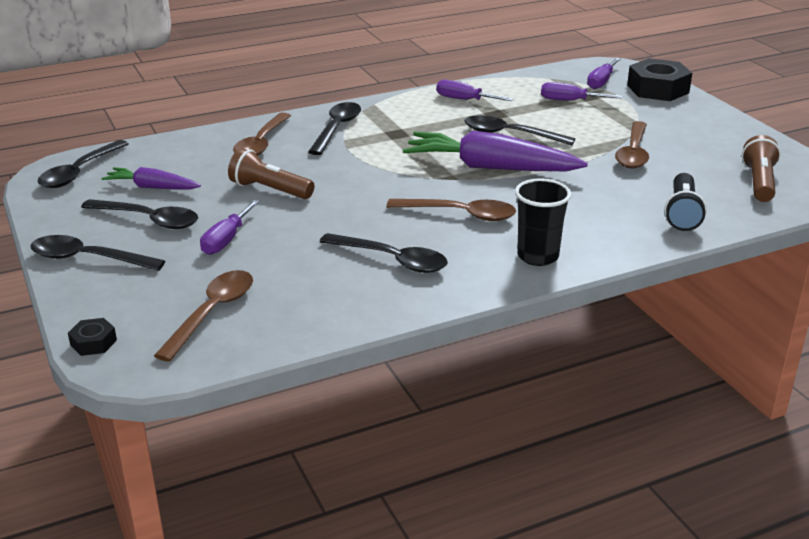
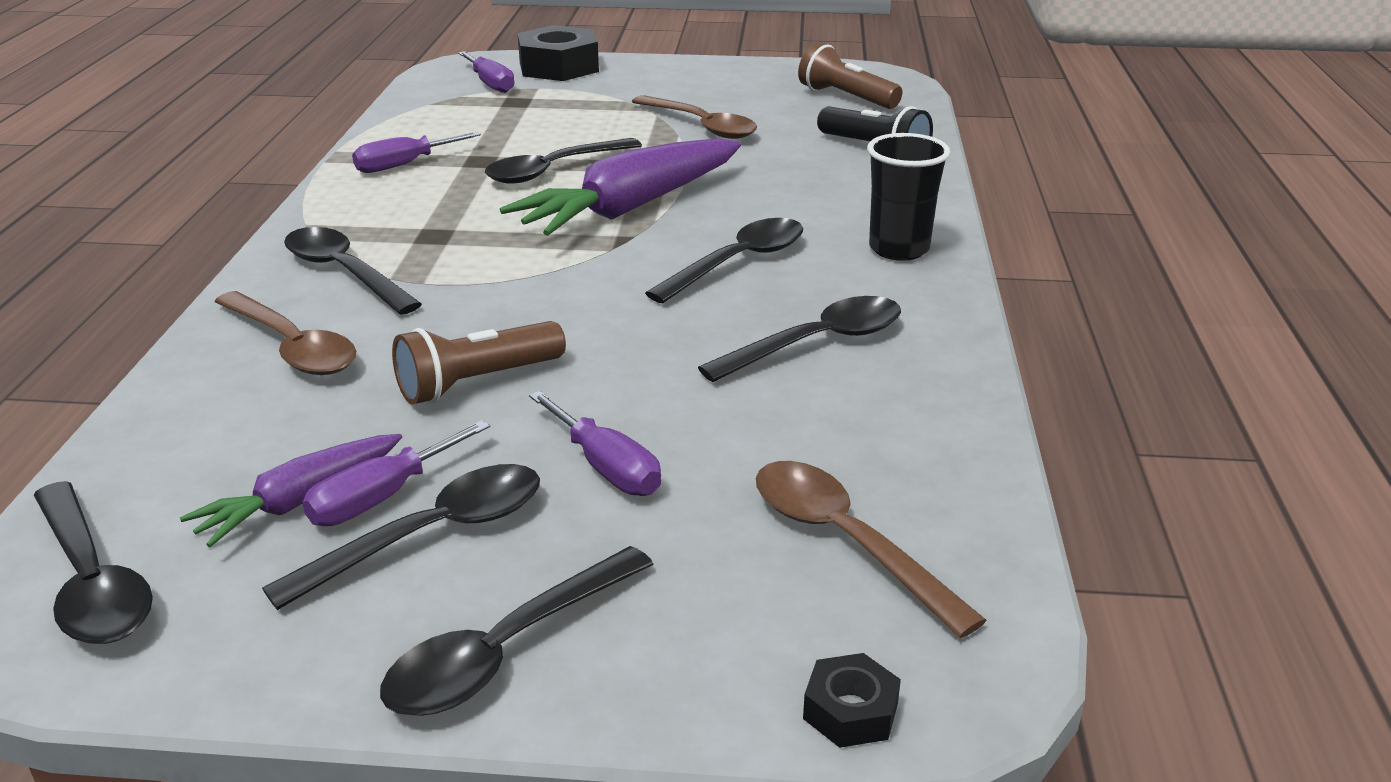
camera: 60 degrees left, 0 degrees up
(460, 214) = (737, 262): brown spoon -> black spoon
(569, 101) = (514, 113): purple screwdriver -> purple screwdriver (381, 497)

